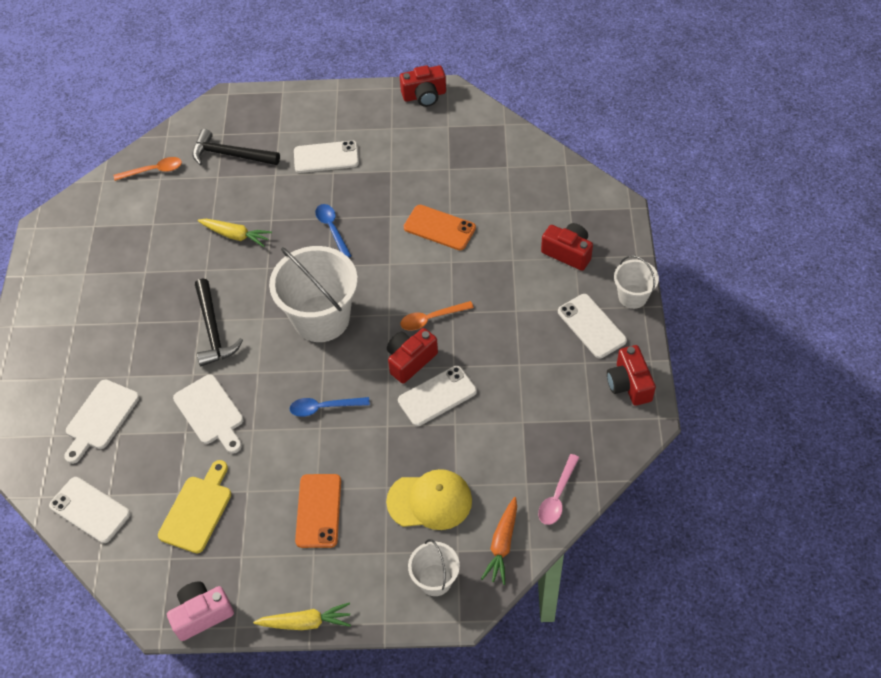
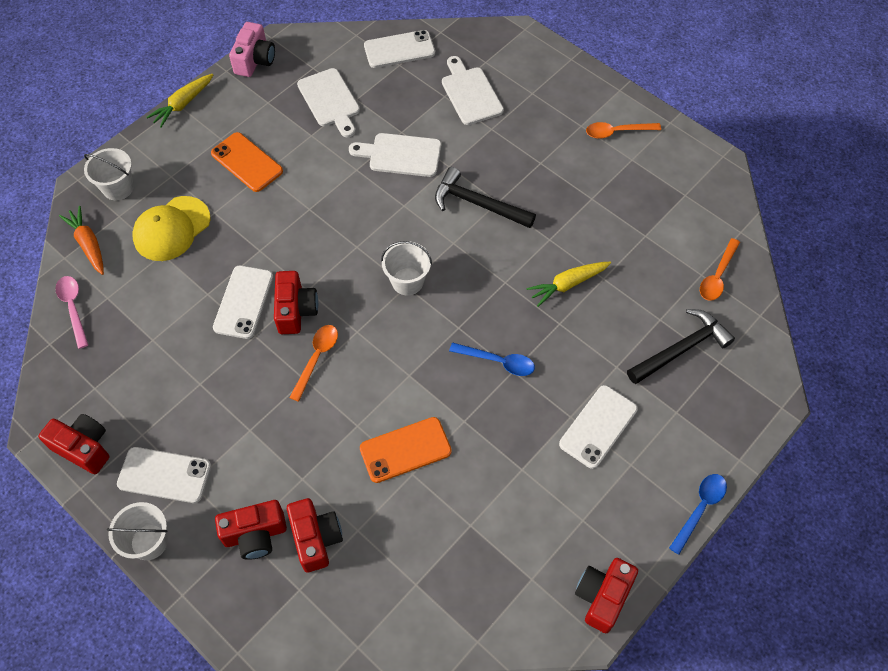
camera: 130 degrees right, 5 degrees up
(62, 299) = (617, 132): none -> orange spoon
(197, 510) = (330, 100): yellow cutting board -> white cutting board
(321, 318) = (407, 281): white bucket -> white bucket, size x0.52
(324, 407) = (323, 223): blue spoon -> blue spoon (700, 509)
(536, 225) = (316, 538): none -> red camera

